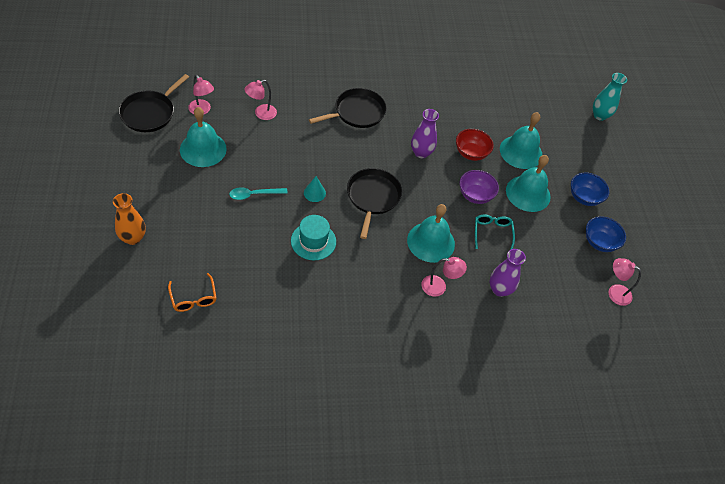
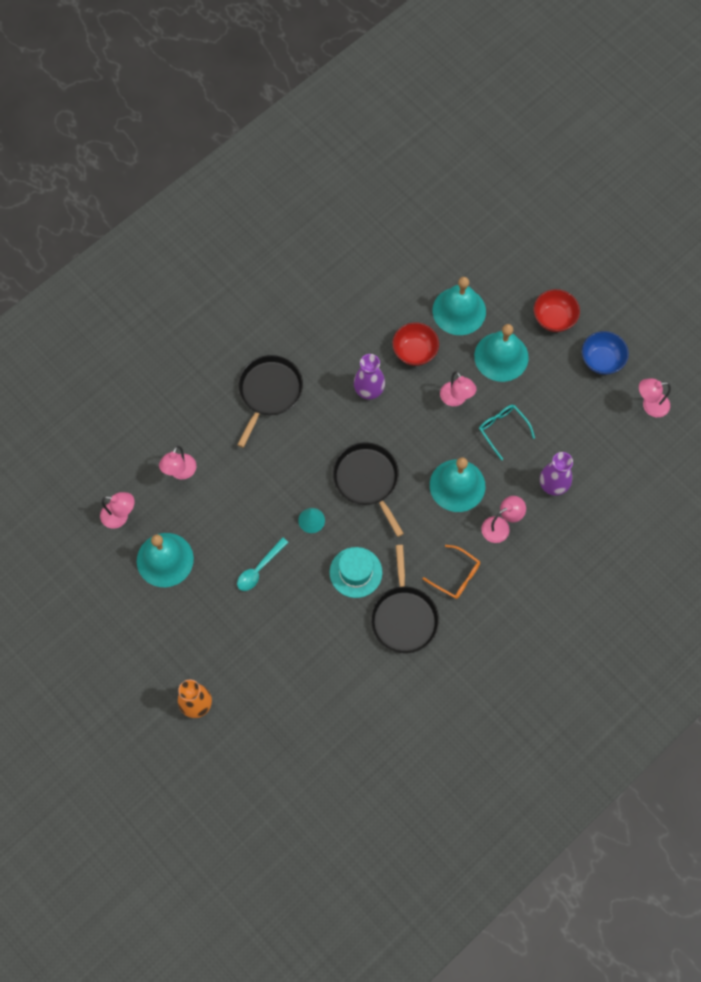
camera: 30 degrees left, 15 degrees up
(150, 113) = (73, 562): black pan -> black pan (404, 617)
(193, 298) = (306, 715): orange glasses -> orange glasses (456, 576)
(475, 195) = (456, 399): purple bowl -> pink lamp
(584, 197) = (554, 318): blue bowl -> red bowl
(599, 115) = (499, 200): turquoise vase -> none

